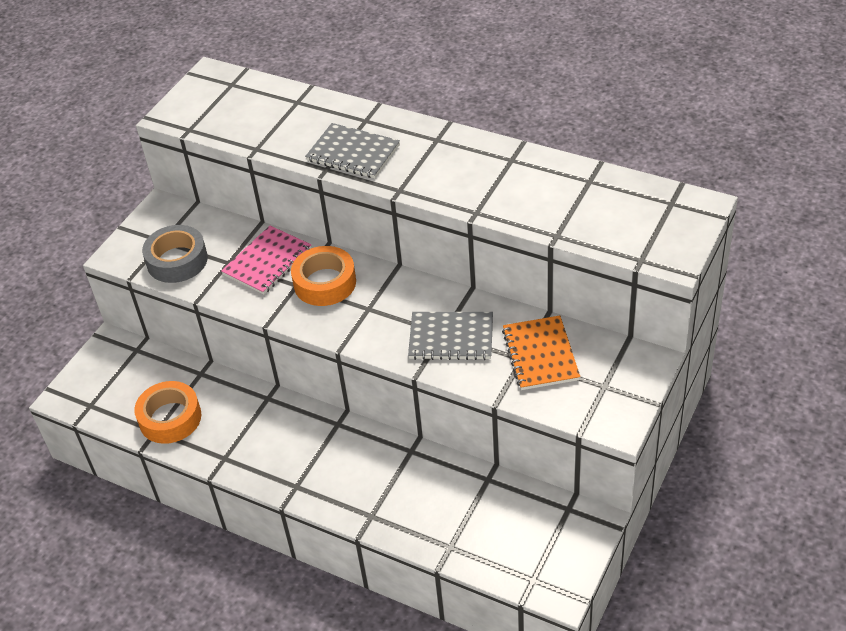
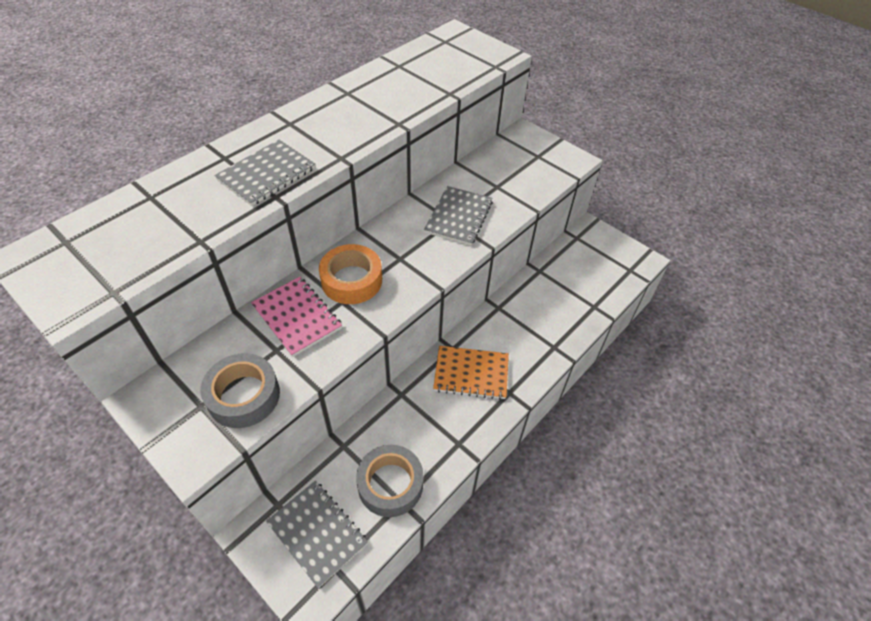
camera: 80 degrees left, 5 degrees up
(116, 383) = (317, 533): none -> grey notebook
(170, 418) = (390, 484): orange tape -> grey tape
(540, 354) = (497, 176): orange notebook -> orange notebook (471, 373)

